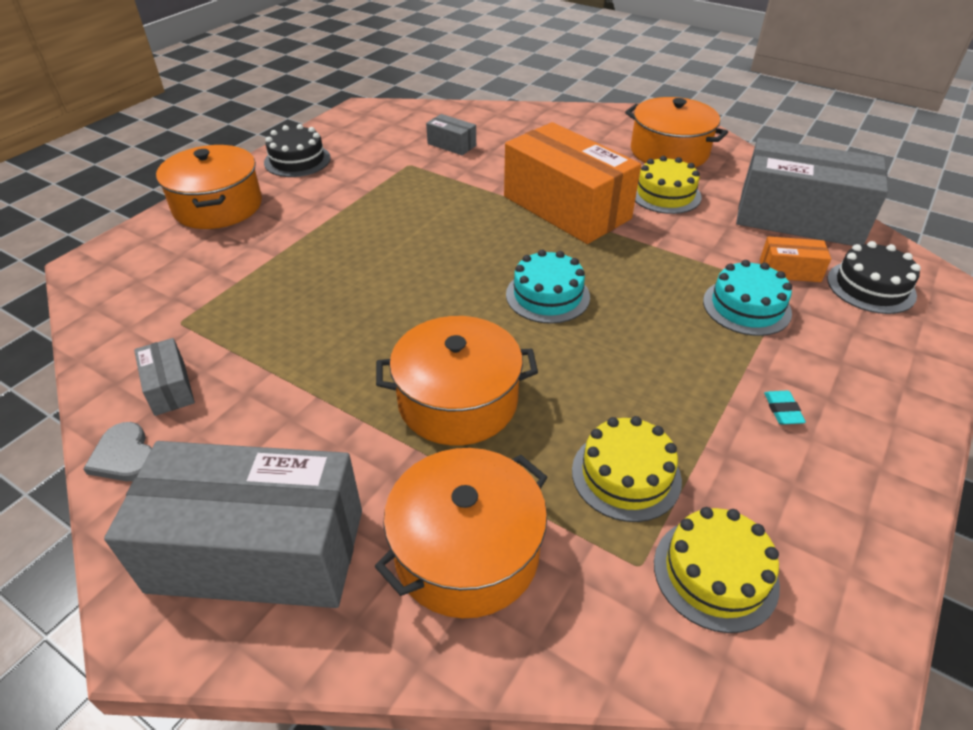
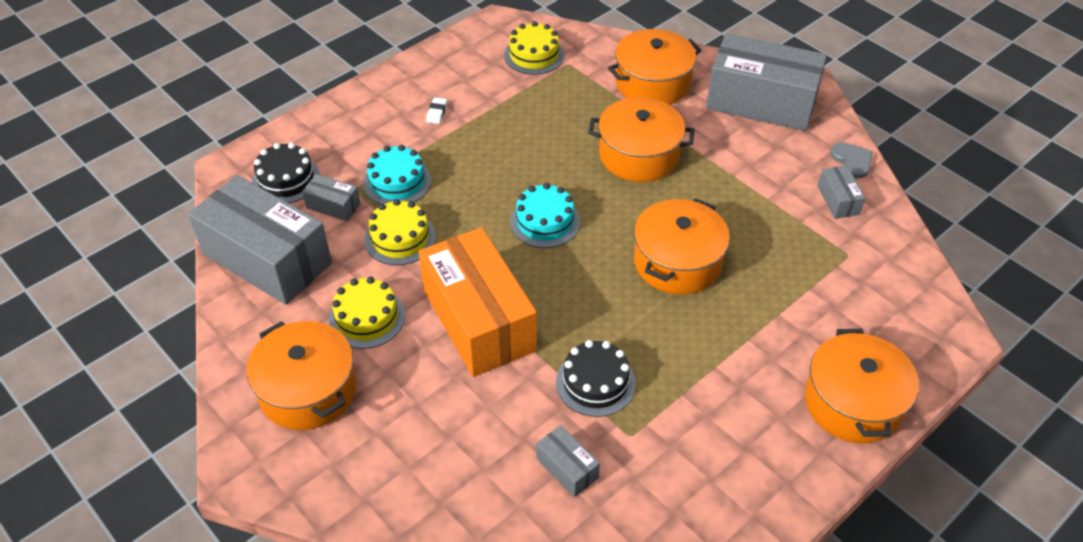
camera: 165 degrees left, 5 degrees up
(297, 160) = (771, 477): black cake -> black cake (595, 383)
(385, 282) = (677, 262): none -> orange pot
(626, 475) = (553, 99): yellow cake -> yellow cake (400, 238)
(782, 410) = (436, 112): turquoise eraser -> white eraser
(789, 270) = (333, 206): orange box -> grey box

